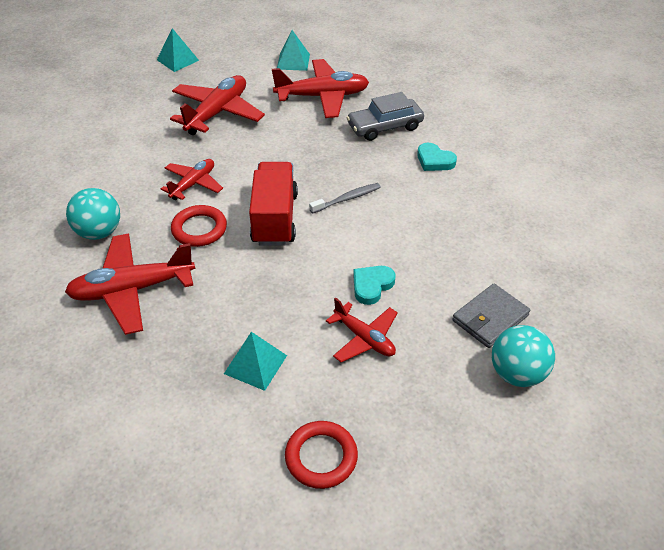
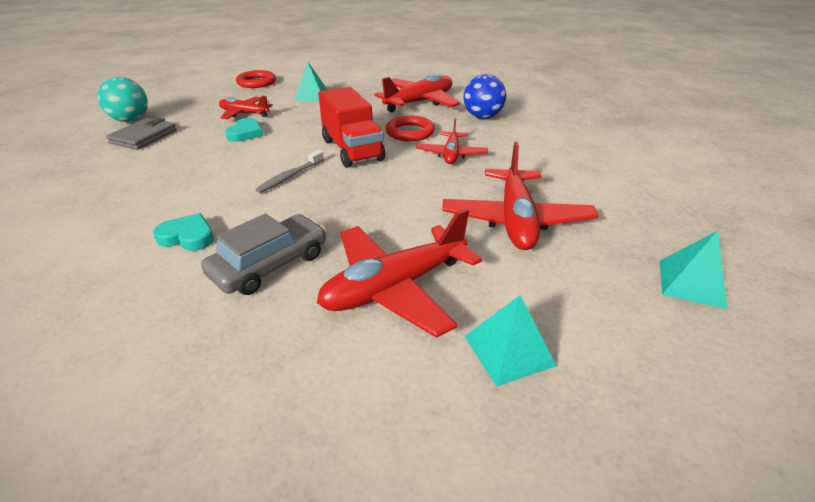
camera: 155 degrees right, 10 degrees down
(99, 232) = (482, 117): turquoise ball -> blue ball

